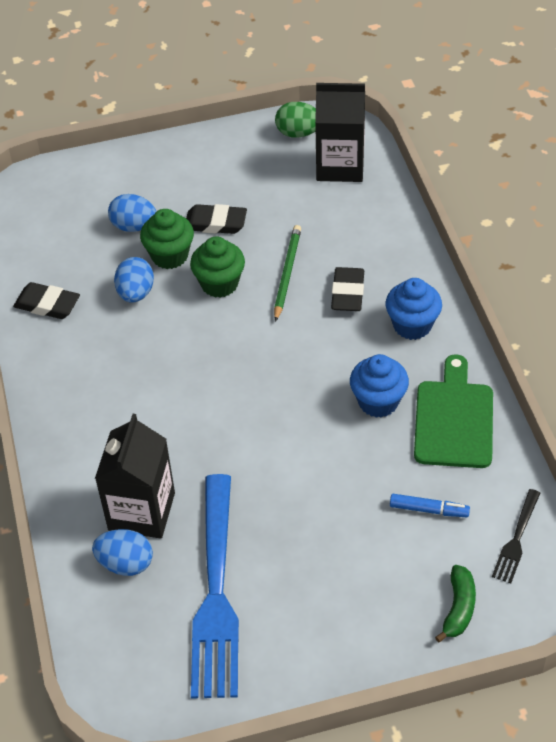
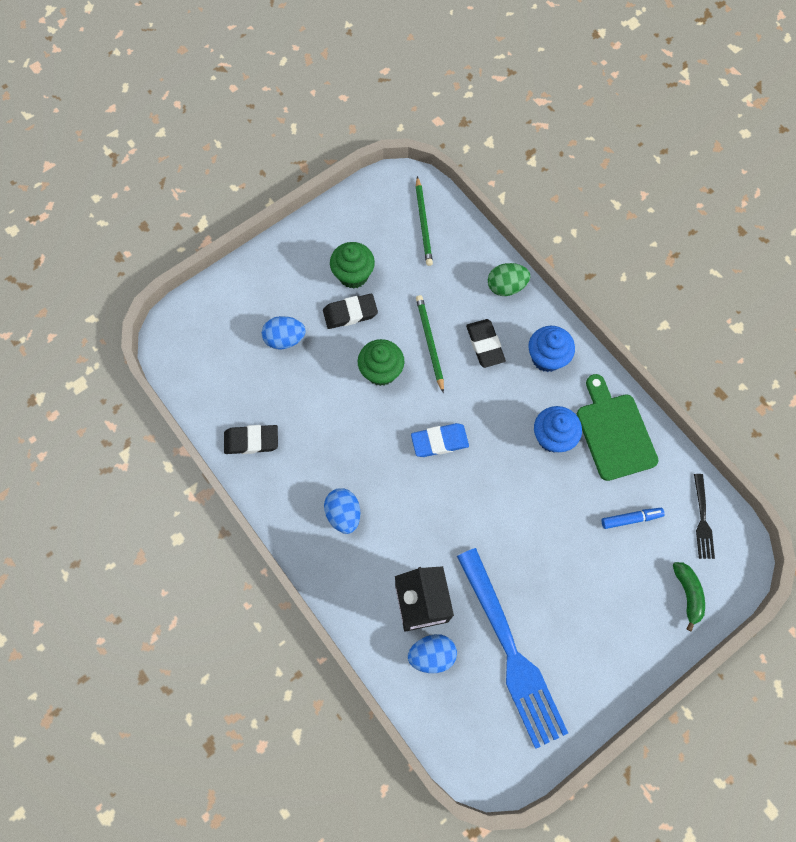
camera: 25 degrees left, 20 degrees up
(136, 293) = (318, 404): blue egg -> blue egg (343, 514)
(169, 256) = (328, 358): green cupcake -> green cupcake (353, 275)
(247, 366) = (439, 441): none -> blue eraser
(298, 133) = (375, 201): green egg -> green egg (506, 286)
(340, 166) = (423, 223): black carton -> green pencil

